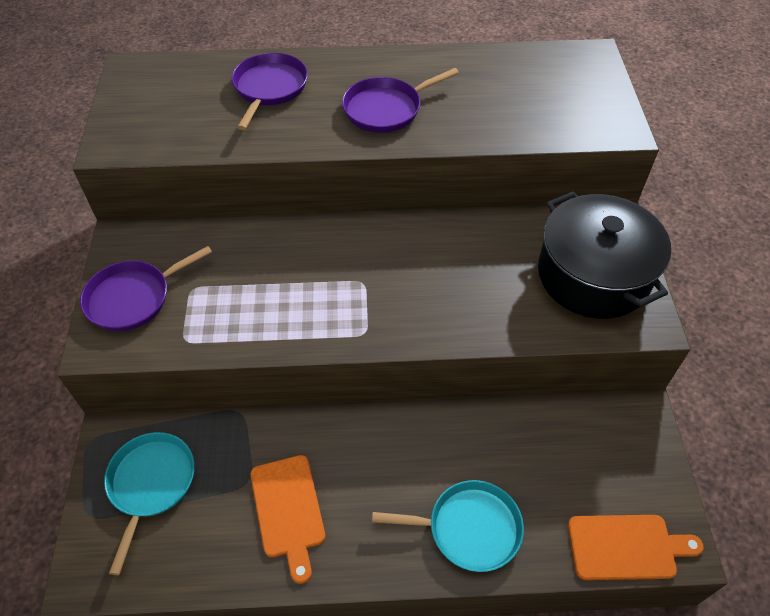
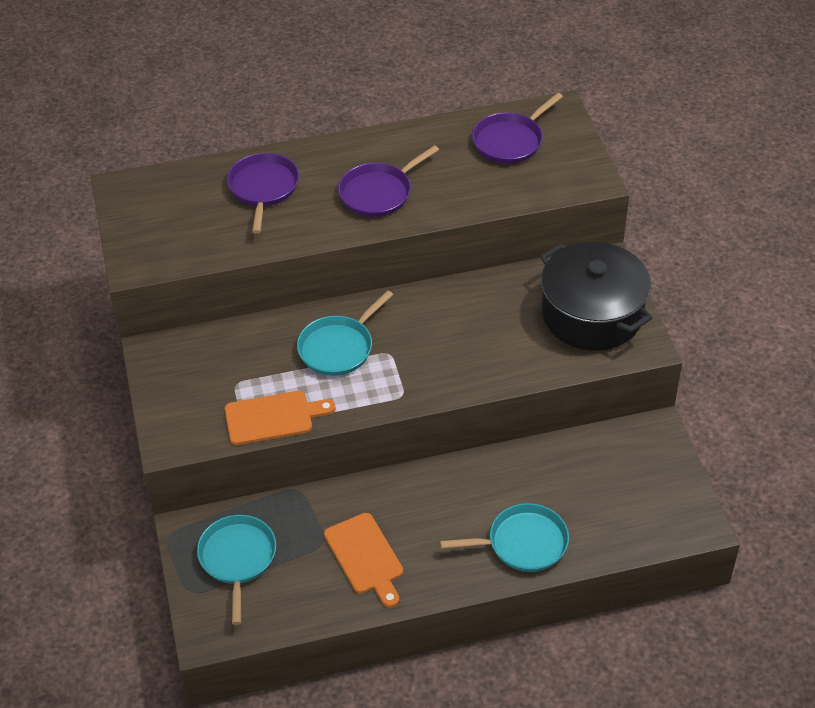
camera: 10 degrees left, 5 degrees down
(133, 298) = (185, 400): purple pan -> purple pan (510, 141)
(311, 267) = (338, 348): none -> turquoise pan
(626, 547) = (655, 533): orange cutting board -> orange cutting board (273, 417)

